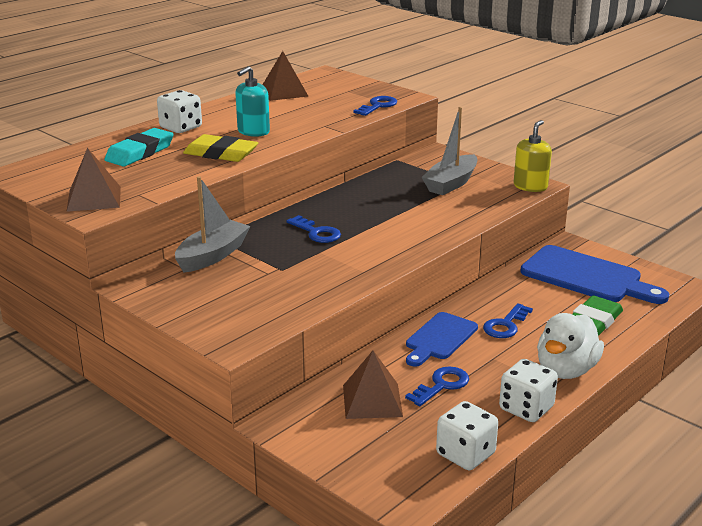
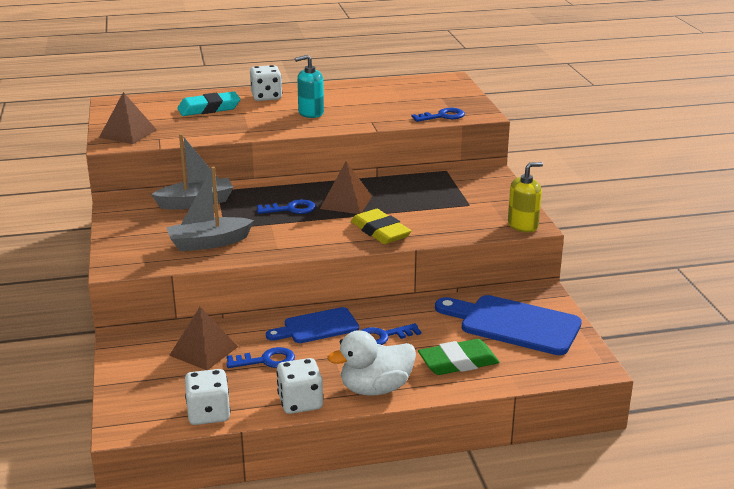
camera: 35 degrees right, 0 degrees up
(221, 153) = (259, 124): yellow eraser -> yellow eraser (380, 231)
(284, 92) = (388, 87): brown pyramid -> brown pyramid (346, 202)
(317, 233) = (291, 209): blue key -> blue key turned 90 degrees counterclockwise
(451, 183) = (458, 202): grey boat -> grey boat (209, 243)
(586, 276) = (514, 324): blue cutting board -> blue cutting board turned 135 degrees clockwise

